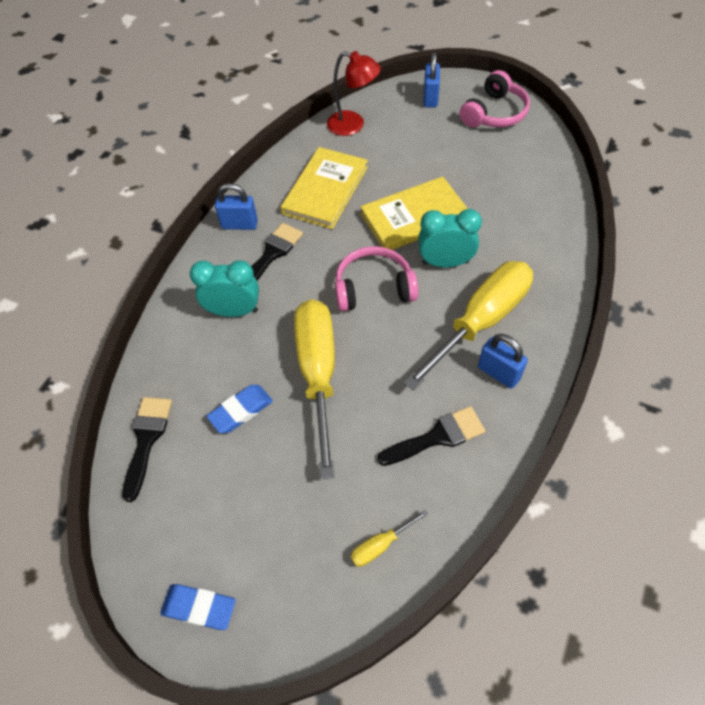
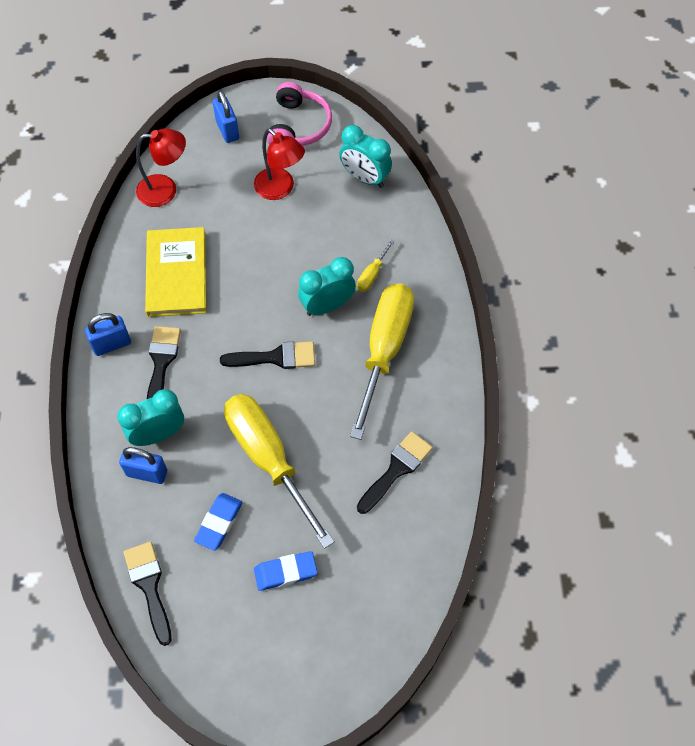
camera: 30 degrees left, 5 degrees up
(199, 608) = (278, 695): blue eraser -> blue eraser (285, 572)
(373, 288) = (275, 357): pink headphones -> black brush
(380, 545) = (394, 577): yellow screwdriver -> yellow screwdriver (372, 274)
(414, 217) = (277, 270): yellow book -> none
(452, 155) = (280, 189): none -> red lamp
(498, 373) = (420, 391): blue padlock -> blue padlock (147, 473)
(535, 171) = (365, 178): none -> turquoise clock

